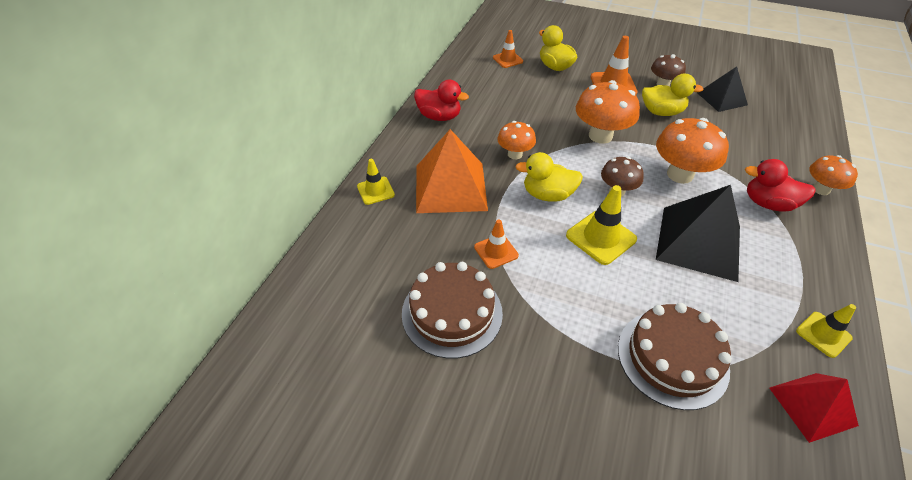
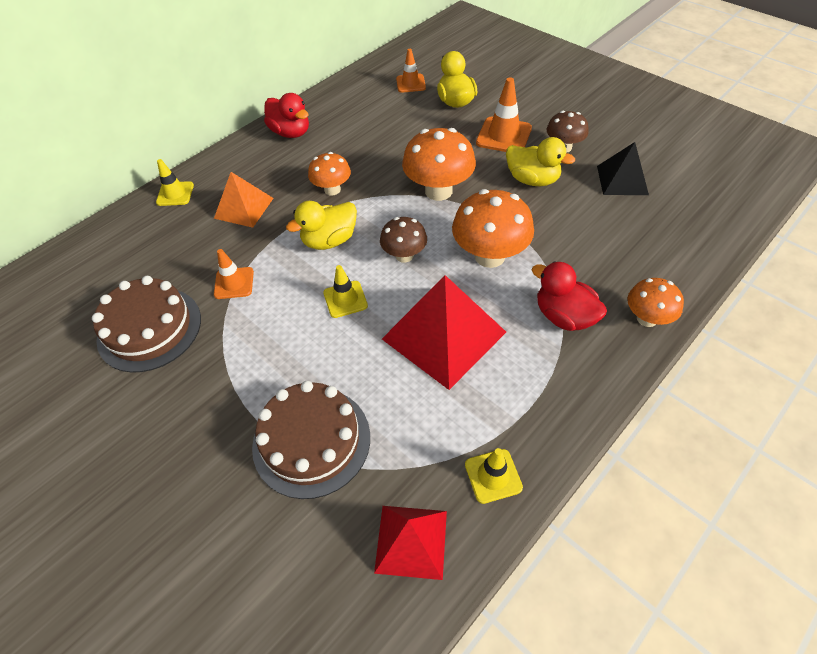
camera: 25 degrees right, 5 degrees up
(450, 187) = (244, 208): orange pyramid -> orange pyramid, size x0.60
(547, 195) = (329, 240): yellow duck -> yellow duck turned 60 degrees counterclockwise
(601, 237) = (345, 299): yellow traffic cone -> yellow traffic cone, size x0.64
(698, 242) = (443, 335): black pyramid -> red pyramid

